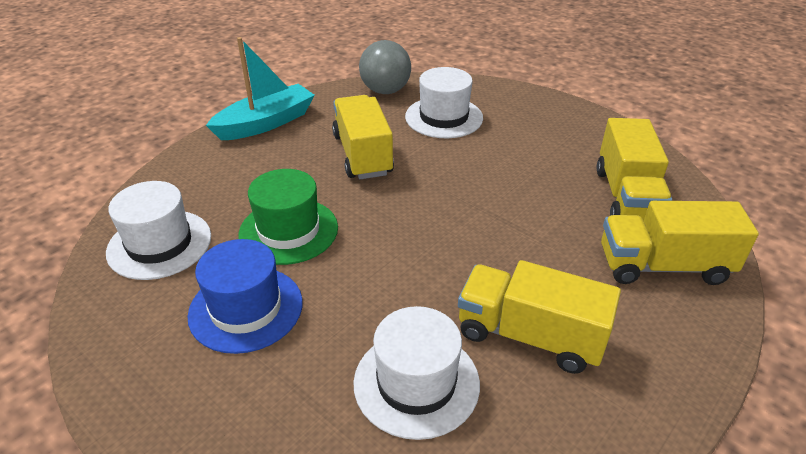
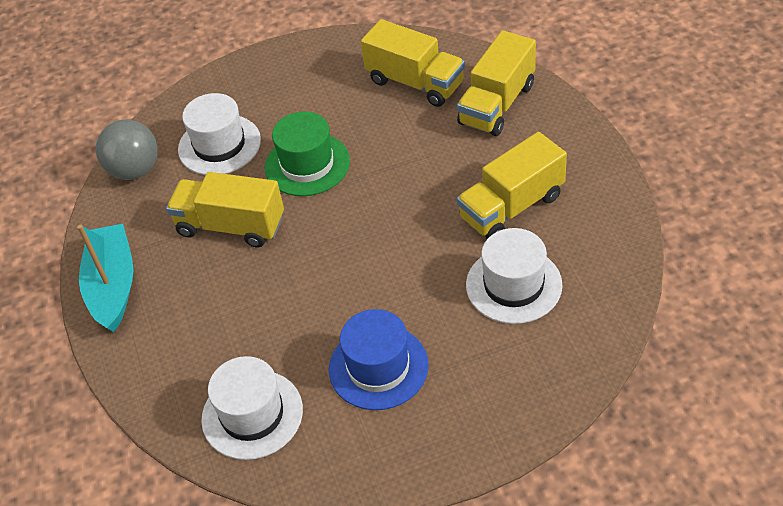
camera: 55 degrees left, 10 degrees up
(288, 231) = (302, 313): green hat -> green hat (307, 164)

